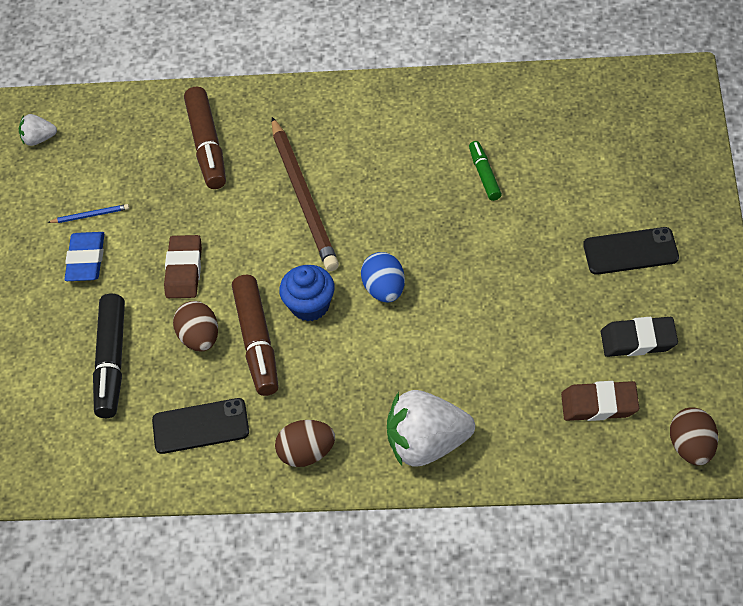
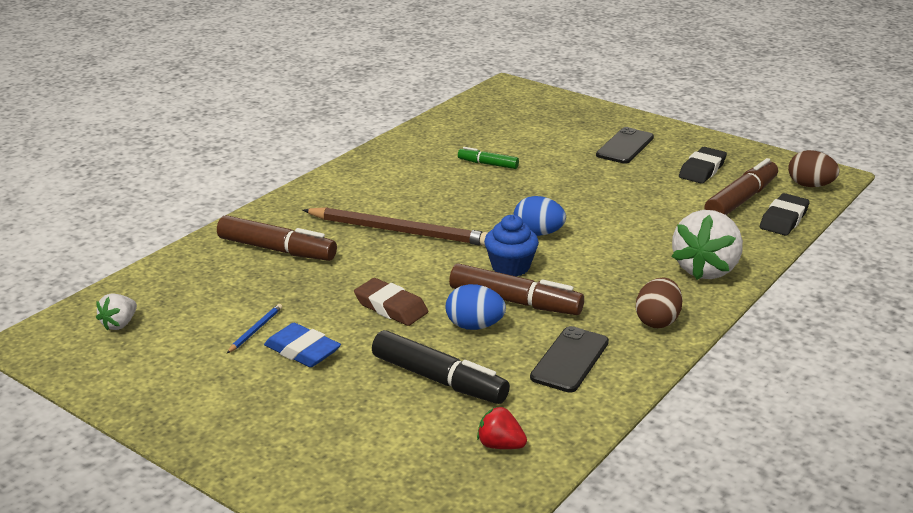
camera: 60 degrees left, 25 degrees down
(60, 447) = (500, 445): none -> red strawberry
(200, 338) = (474, 326): brown egg -> blue egg
(588, 459) = (784, 219): none -> black eraser
(599, 404) = (741, 200): brown eraser -> brown marker

